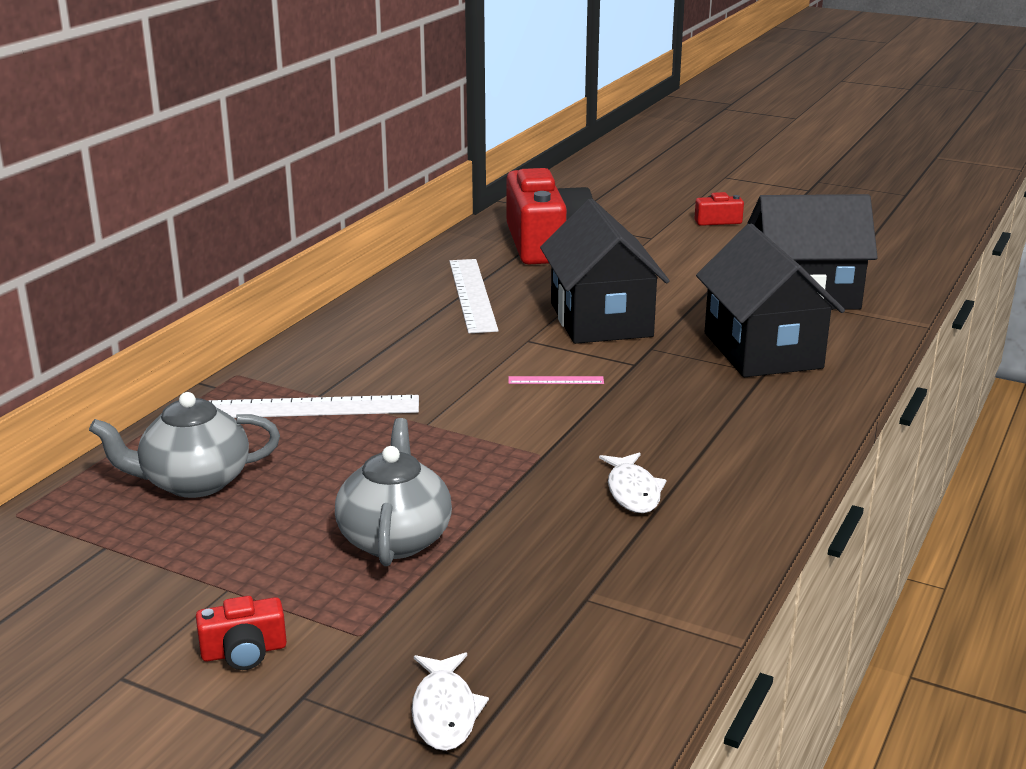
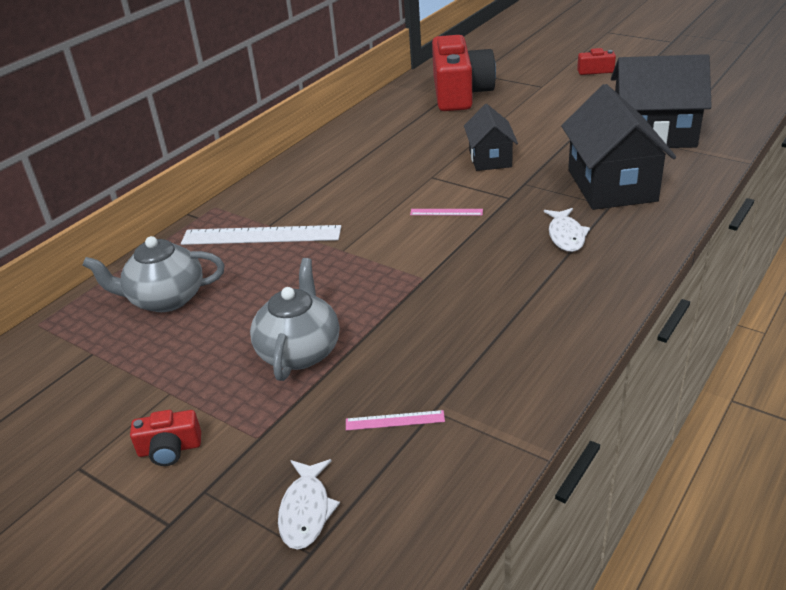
camera: 10 degrees right, 10 degrees up
(472, 295) = (397, 138): white ruler -> none
(538, 611) = (395, 420): none -> pink ruler
(600, 320) = (490, 158): black house -> black house, size x0.58
(632, 491) = (487, 312): white fish -> white fish (566, 235)

